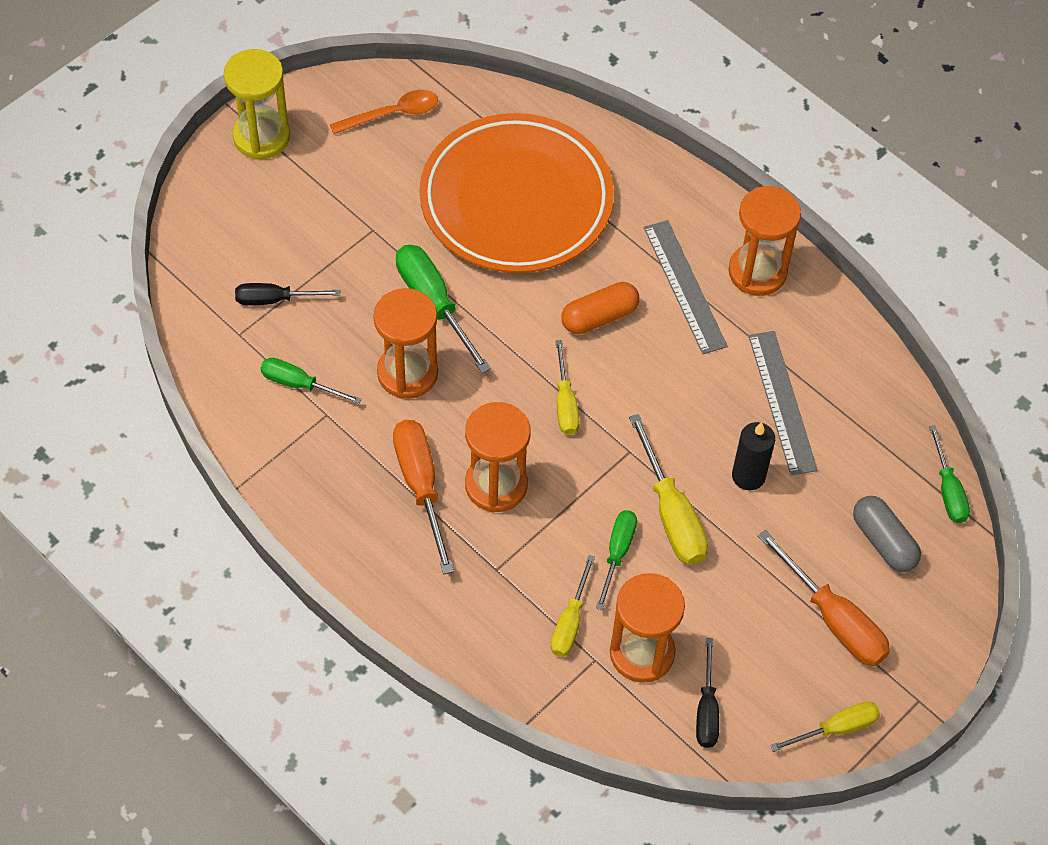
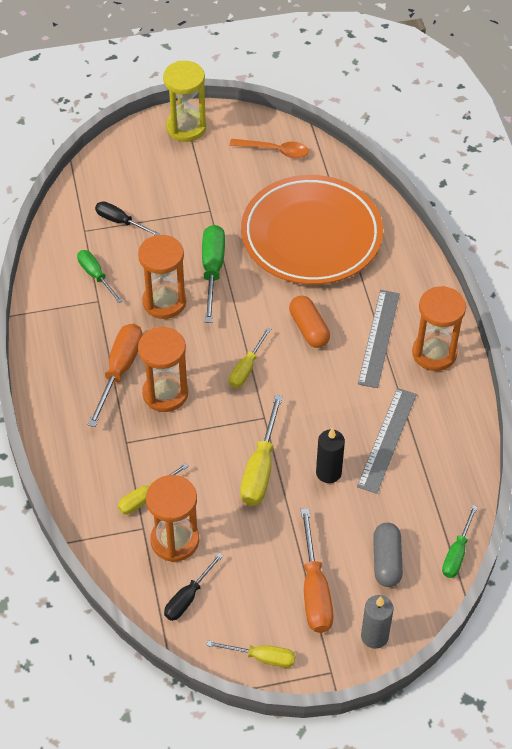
camera: 35 degrees right, 5 degrees down
(599, 317) = (309, 329): orange capsule -> orange capsule turned 60 degrees clockwise
(617, 553) = (207, 473): green screwdriver -> none
(933, 633) = (374, 636): none -> grey candle

